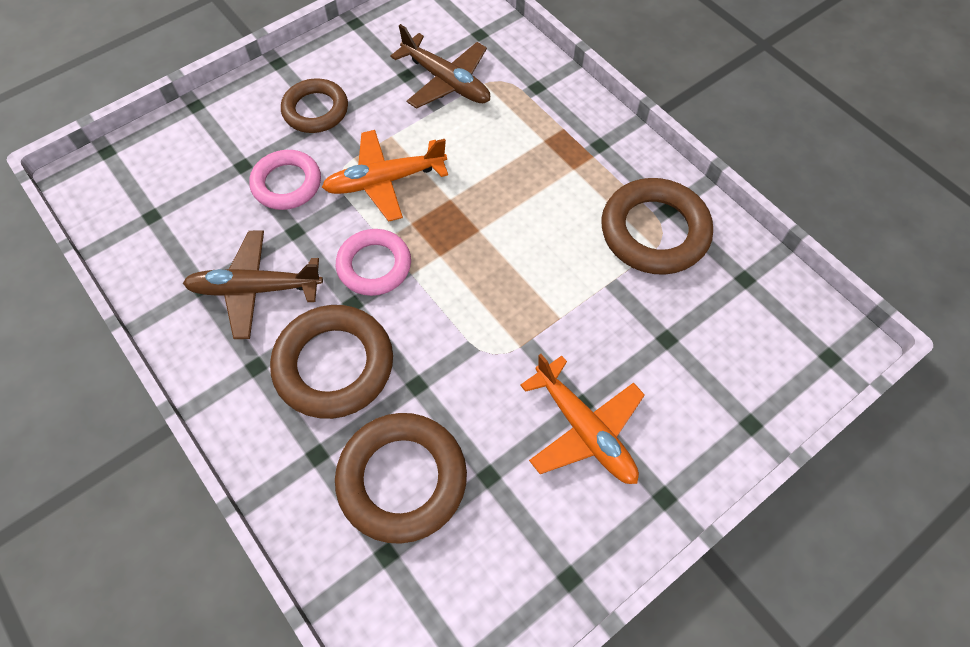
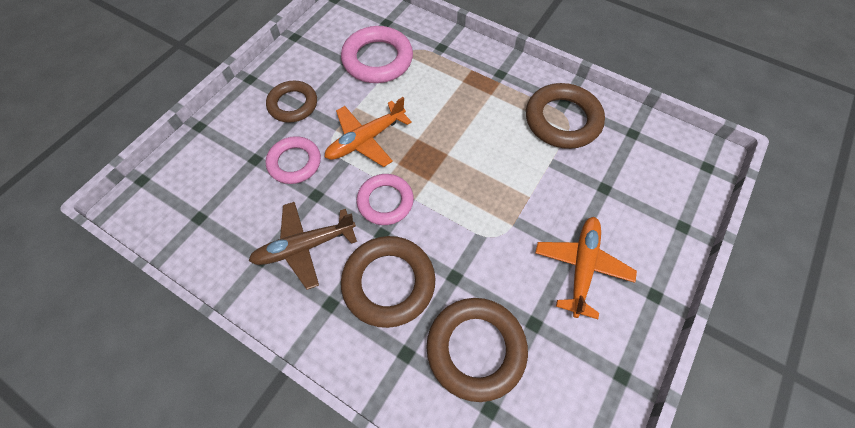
camera: 20 degrees left, 0 degrees up
(446, 81) = (377, 59): brown plane -> pink ring
(584, 429) = (581, 267): orange plane -> orange plane turned 105 degrees counterclockwise

